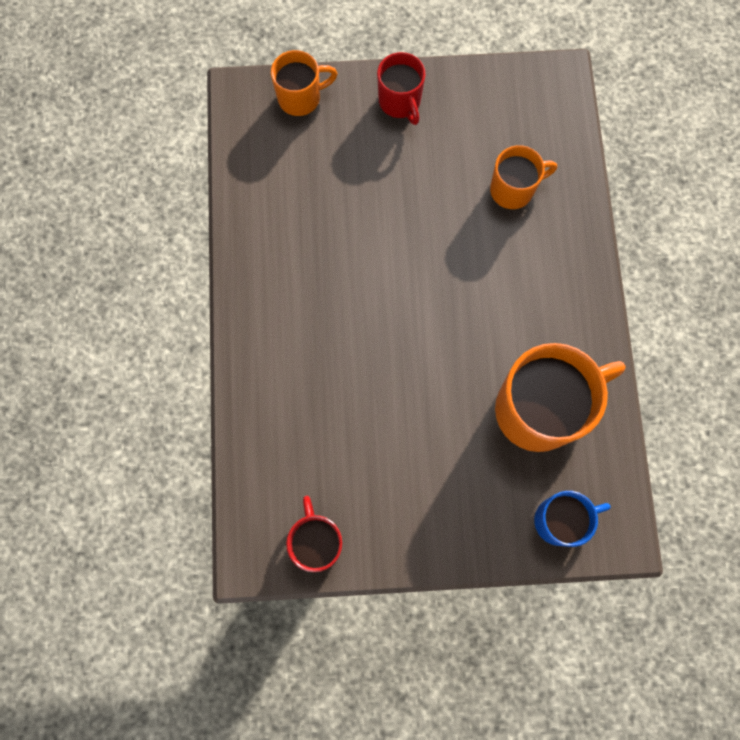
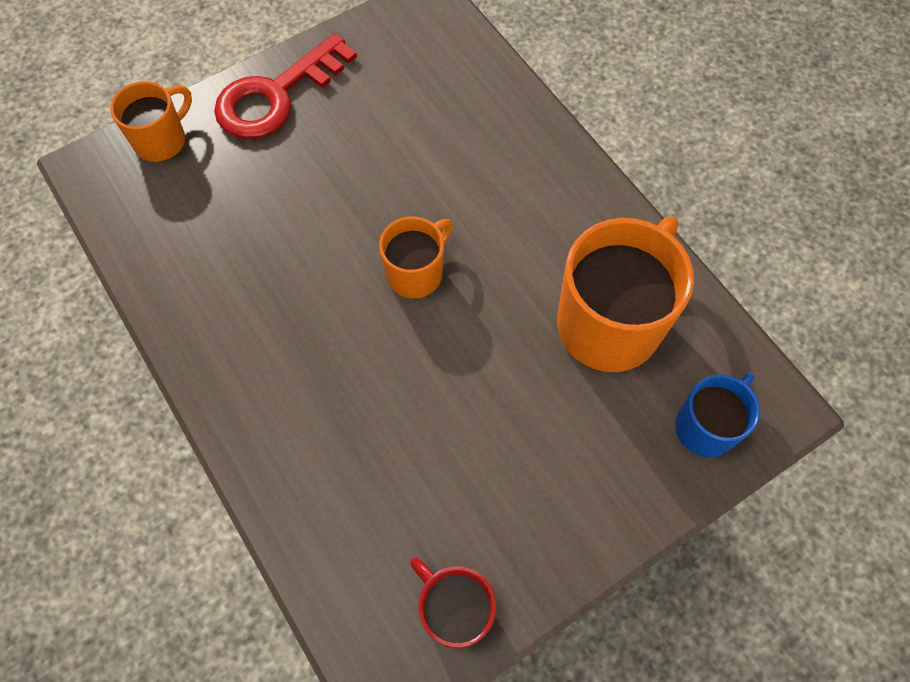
camera: 30 degrees left, 10 degrees down
(400, 102) = (276, 96): red mug -> red key
(513, 190) = (446, 123): orange mug -> orange mug (416, 273)

